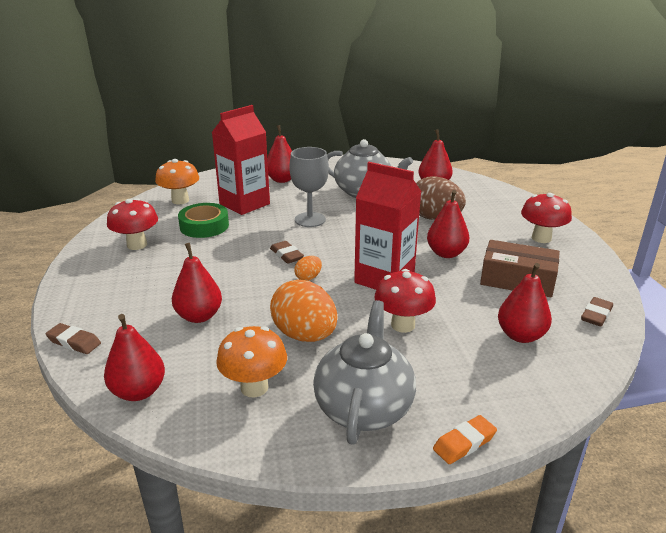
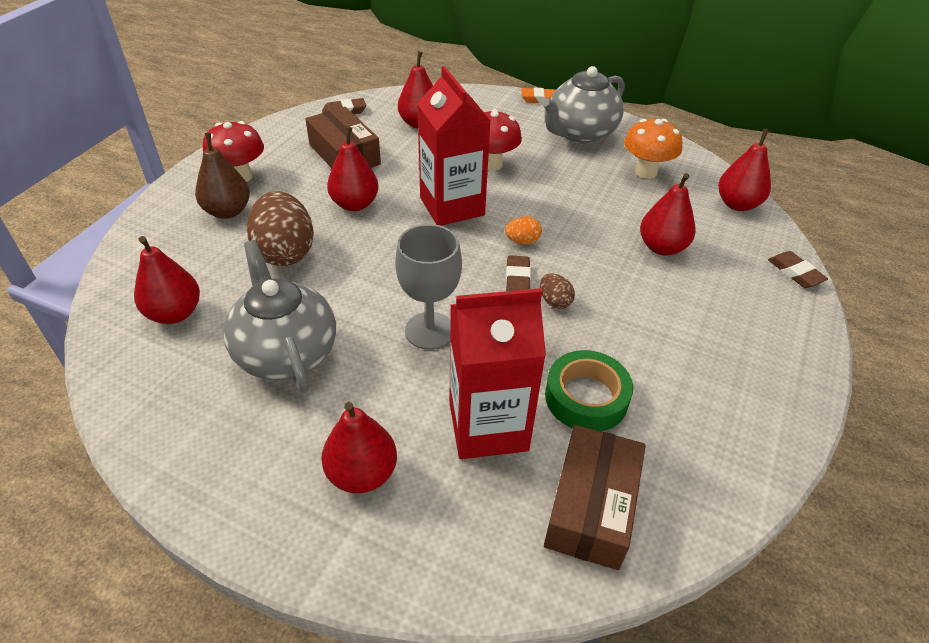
camera: 145 degrees left, 15 degrees up
(137, 245) = (704, 403): red mushroom -> none
(180, 200) = (591, 507): orange mushroom -> brown box
(254, 255) = (554, 302): none -> brown egg
(305, 335) = (578, 190): orange egg -> none
(503, 221) = (228, 211): none -> brown pear

